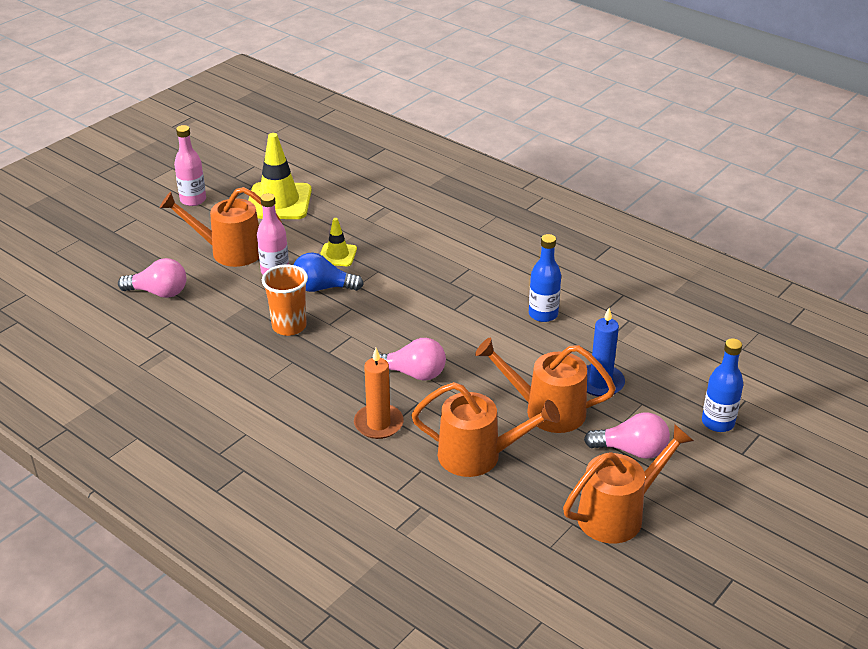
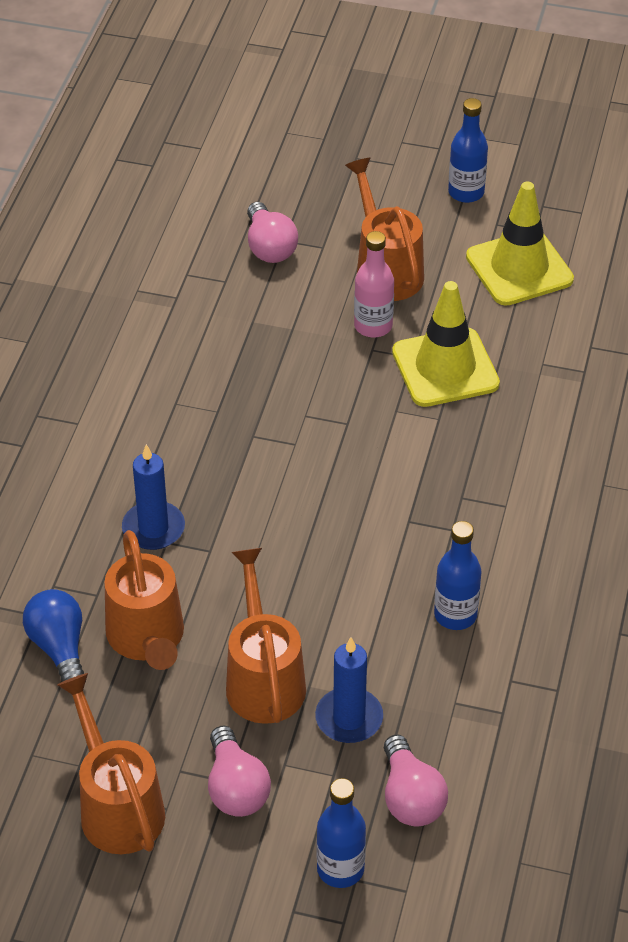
camera: 65 degrees right, 10 degrees up
(193, 200) = (466, 192): pink bottle -> blue bottle
(289, 326) = (278, 382): orange cup -> none
(322, 288) = (370, 381): blue light bulb -> blue light bulb (59, 648)
(337, 255) = (445, 368): yellow traffic cone -> yellow traffic cone, size x1.87
(378, 424) = (153, 528): orange candle -> blue candle
(413, 373) = (259, 527): pink light bulb -> pink light bulb (410, 797)
(618, 513) = (116, 805): orange watering can -> orange watering can turned 150 degrees counterclockwise

